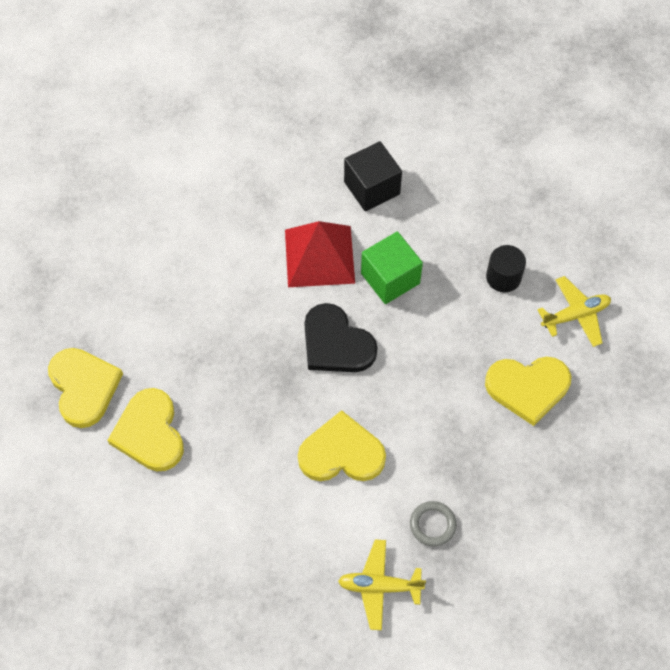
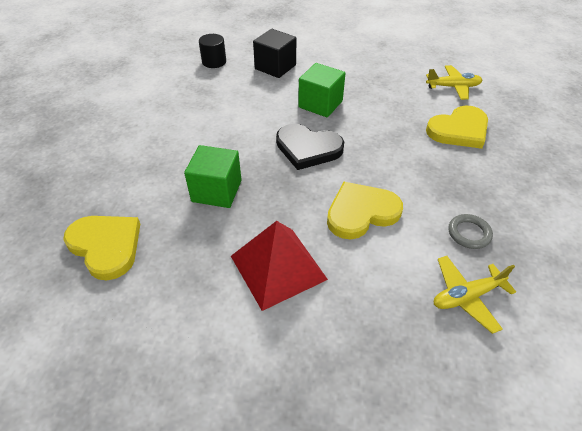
camera: 25 degrees left, 15 degrees down
(150, 433) = (186, 258): yellow heart -> none
(212, 363) = (217, 191): none -> green cube
(319, 256) = (262, 107): red pyramid -> red pyramid (278, 267)
(503, 277) = (393, 83): black cylinder -> black cylinder (214, 62)
(575, 315) = (453, 87): yellow plane -> yellow plane turned 45 degrees clockwise

